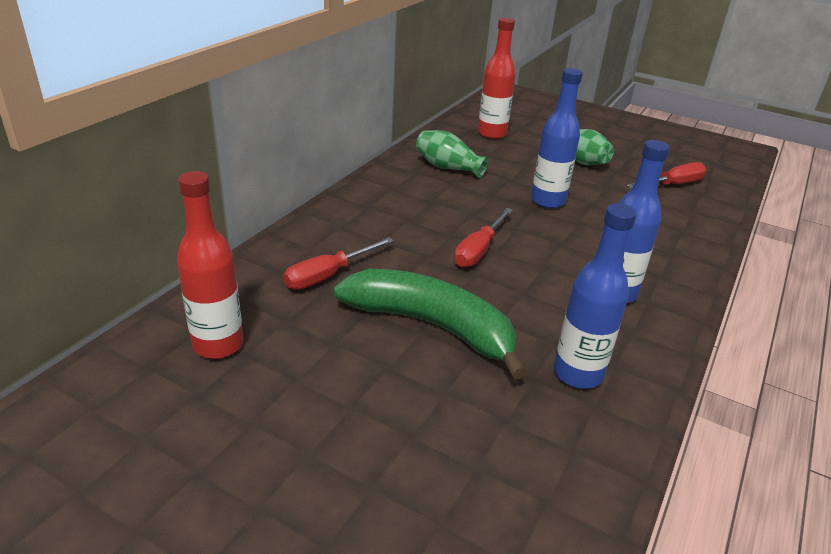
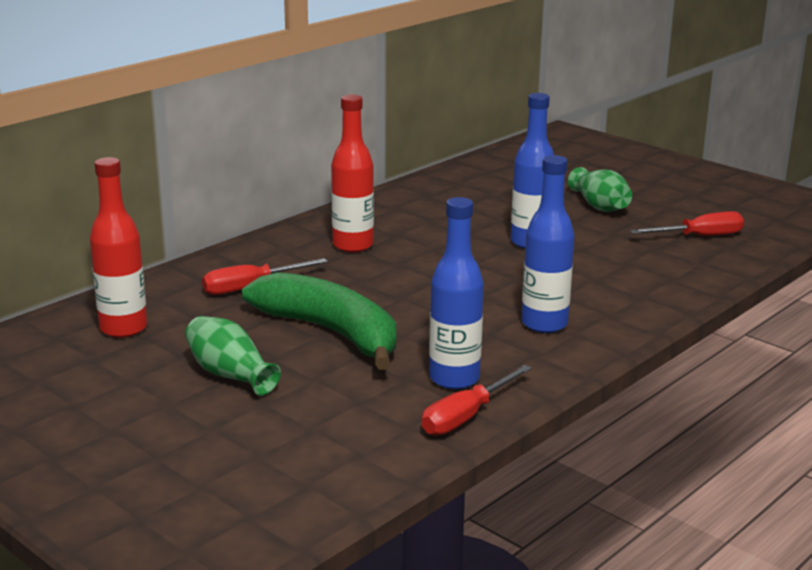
camera: 15 degrees right, 10 degrees down
(448, 168) = (435, 206): green vase -> green vase (230, 375)
(479, 250) = (420, 279): red screwdriver -> red screwdriver (466, 417)
(492, 134) = (511, 176): red bottle -> red bottle (353, 245)

